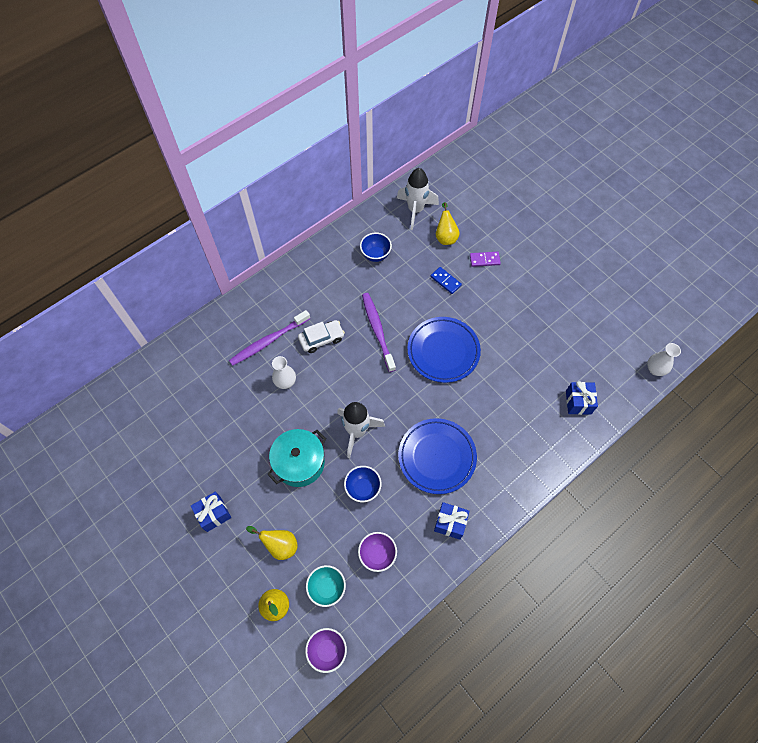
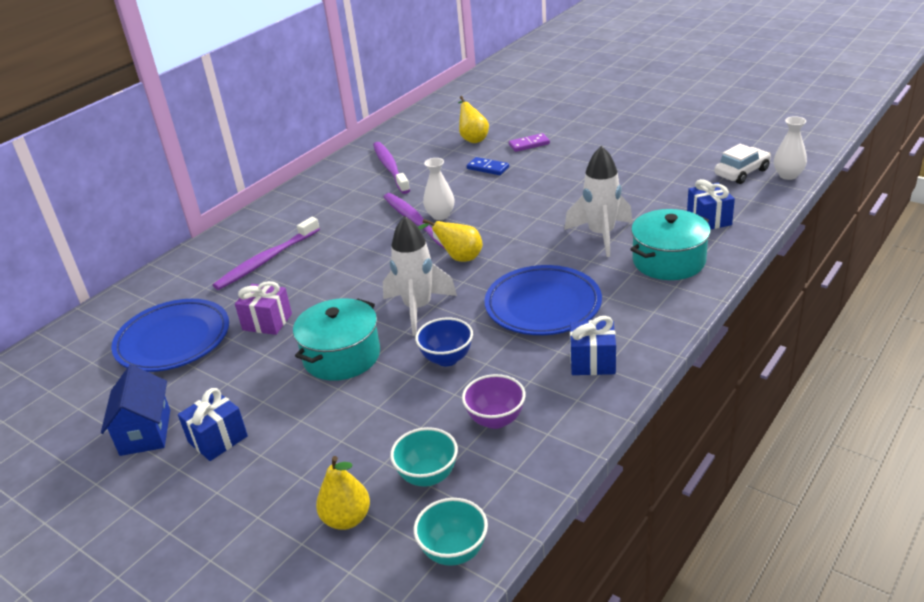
camera: 10 degrees left, 30 degrees down
(172, 493) = (145, 432): none -> blue house
(259, 411) = (267, 322): none -> purple gift
(280, 545) = (335, 447): yellow pear -> yellow pear (458, 258)
(285, 382) = (300, 288): white vase -> white vase (440, 215)
(321, 339) = (340, 243): white car -> white car (741, 172)
(327, 650) = (454, 551): purple bowl -> turquoise bowl
(375, 255) = (390, 168): blue bowl -> purple toothbrush
(415, 210) = (428, 129): white rocket -> white rocket (601, 235)
(443, 351) = (509, 218): blue plate -> blue plate (173, 340)
(533, 439) = (668, 261): none -> turquoise pot

